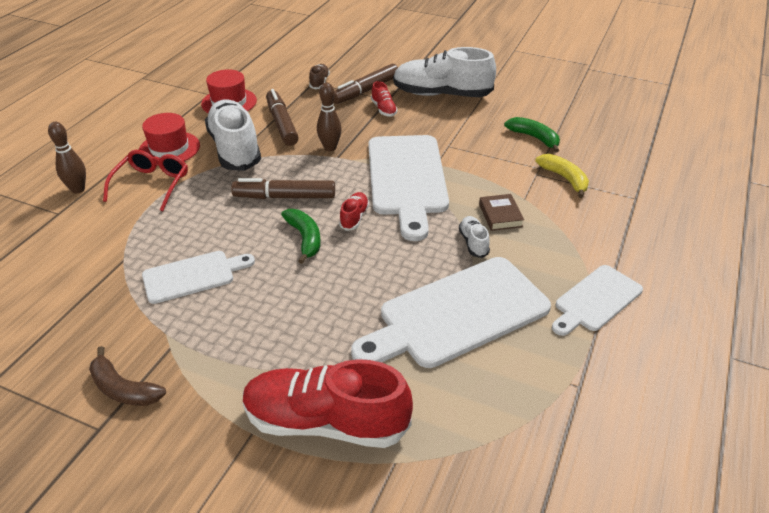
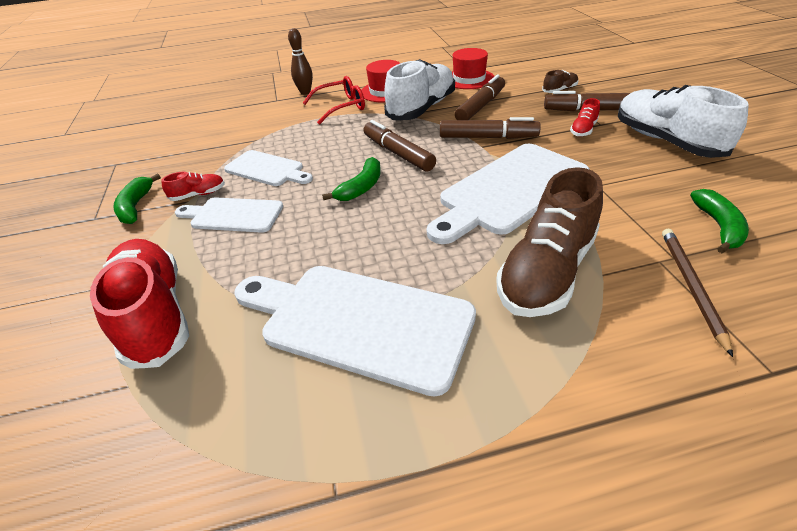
camera: 55 degrees right, 0 degrees up
(123, 389) = (136, 206): brown banana -> green banana
(330, 148) = (487, 137): brown bowling pin -> brown marker
(354, 217) = (418, 194): red shoe -> red shoe (198, 195)
(473, 243) = (477, 277): white shoe -> none
(500, 215) = (546, 272): brown book -> brown shoe
(564, 179) = (691, 286): yellow banana -> brown pencil
(596, 300) = (509, 433): white cutting board -> white cutting board (233, 215)

